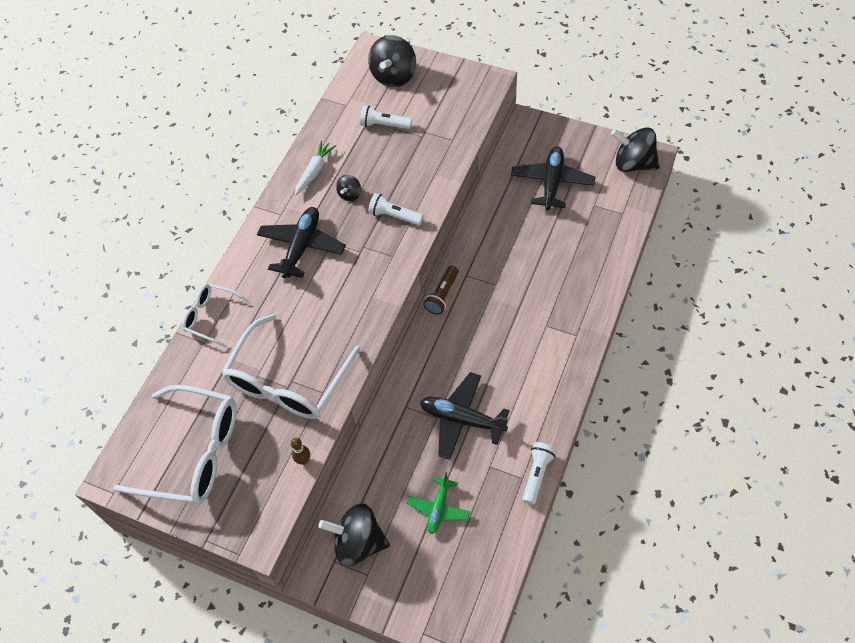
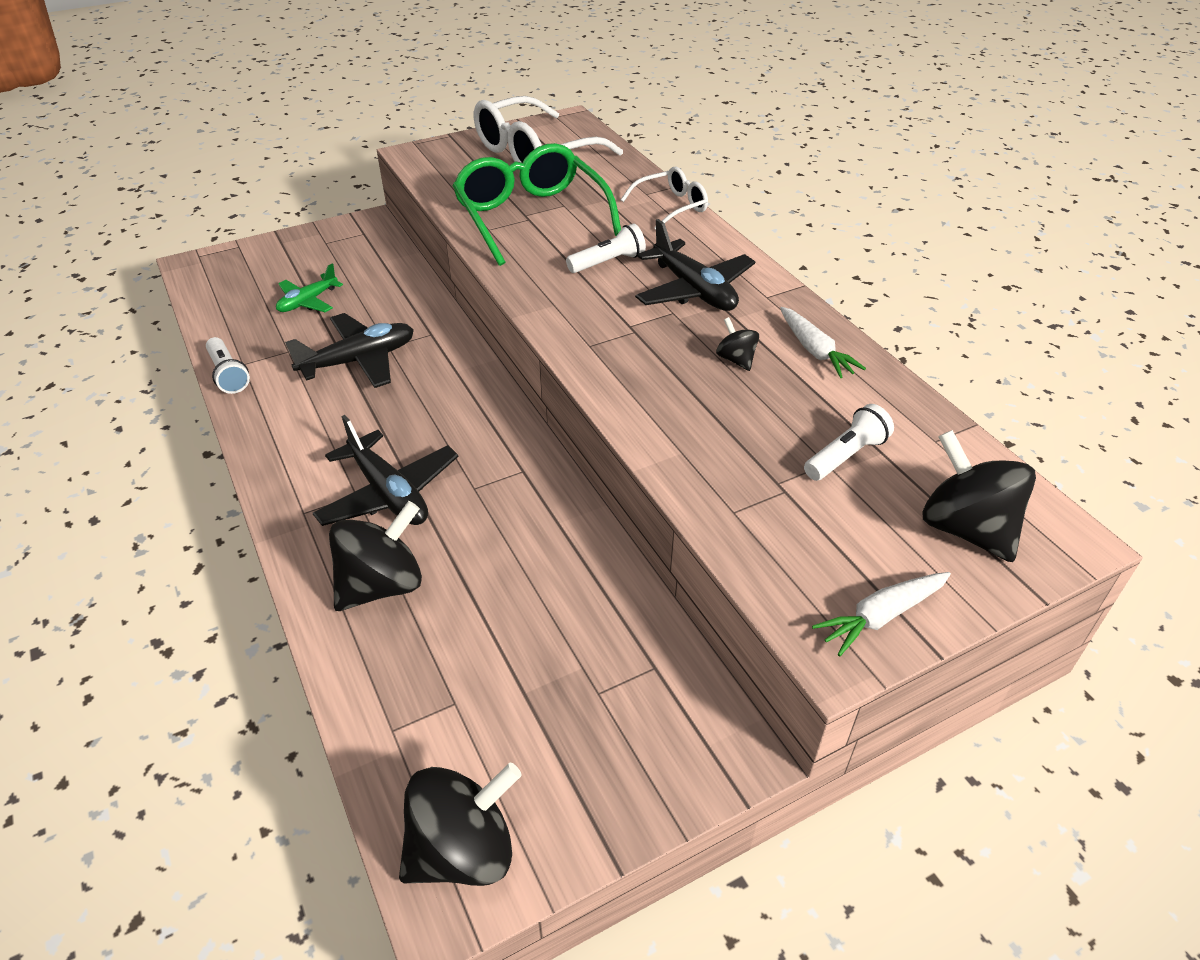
camera: 125 degrees right, 15 degrees down
(288, 381) = (531, 217): white glasses -> green glasses
(303, 460) = (439, 194): brown bowling pin -> none
(358, 542) = (356, 250): black spinning top -> black spinning top (382, 585)
(394, 216) = (650, 377): white flashlight -> white flashlight (608, 262)
(438, 508) = (308, 301): green plane -> green plane turned 105 degrees counterclockwise
(442, 295) = (522, 433): brown flashlight -> none
(462, 78) = (881, 616): none -> white carrot
(552, 183) = (562, 680): black plane -> black plane (388, 493)

